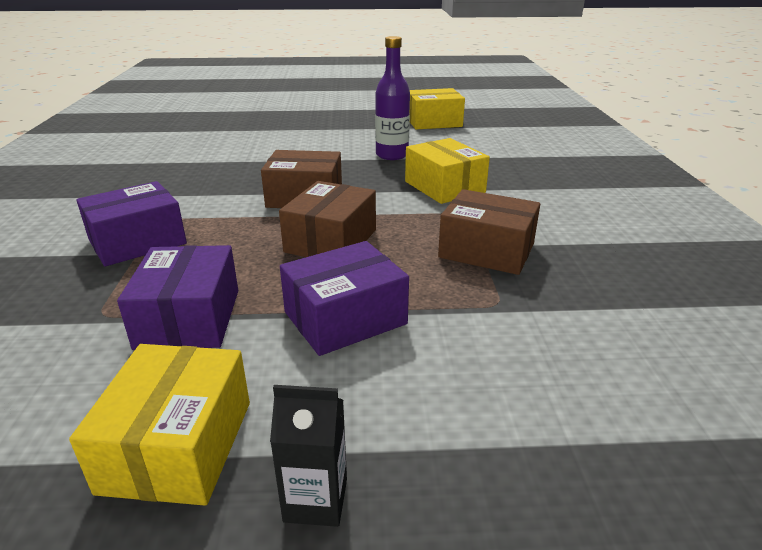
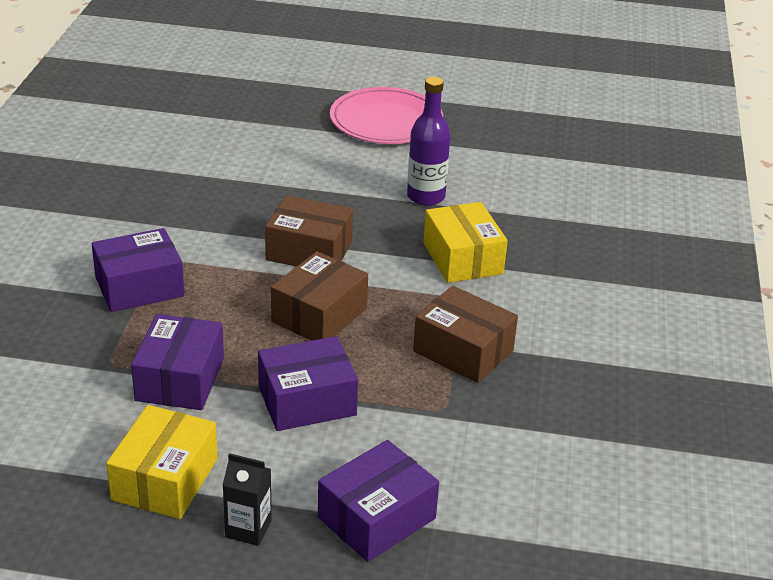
camera: 10 degrees right, 5 degrees up
(340, 121) = (386, 121): none -> pink plate
(433, 122) = (503, 140): yellow box -> none
(490, 445) = (376, 518): none -> purple box

